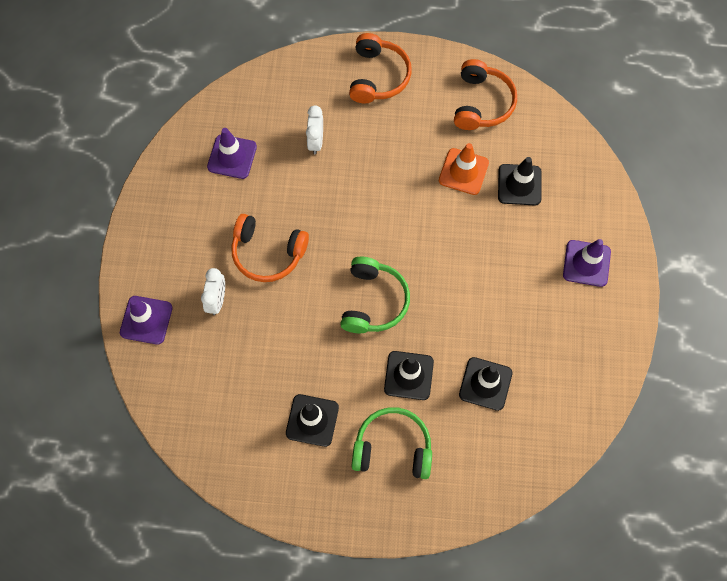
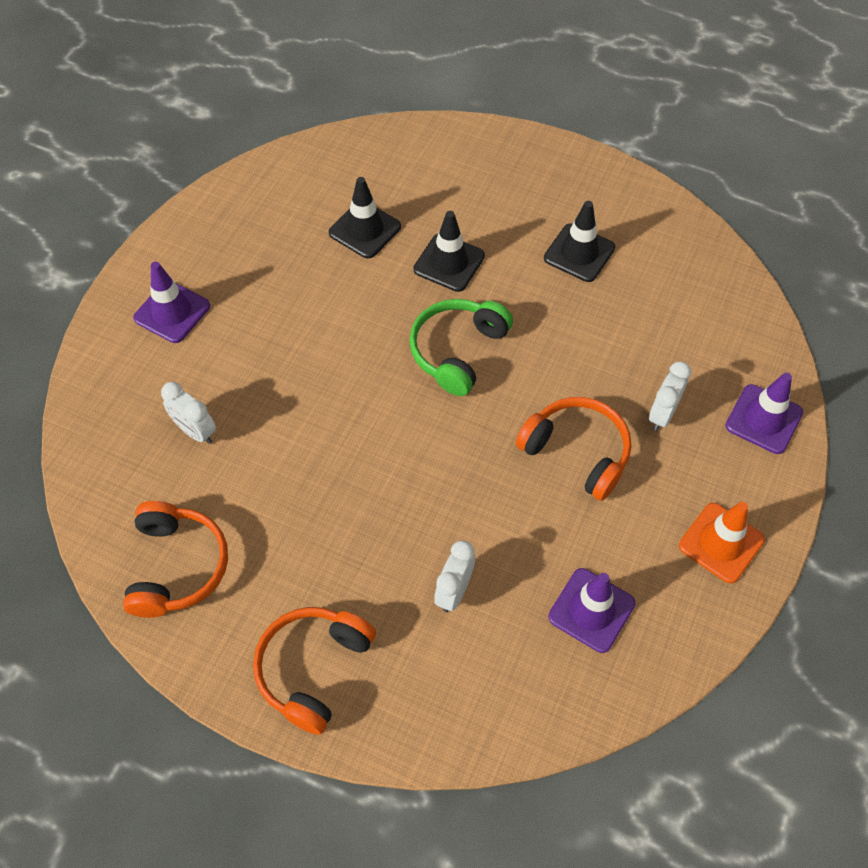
camera: 160 degrees left, 10 degrees down
(393, 447) = (497, 204): green headphones -> none
(463, 171) = (260, 474): orange traffic cone -> orange traffic cone (721, 543)
(482, 103) = (177, 566): orange headphones -> orange headphones turned 150 degrees clockwise
(519, 185) = (195, 431): black traffic cone -> white clock

